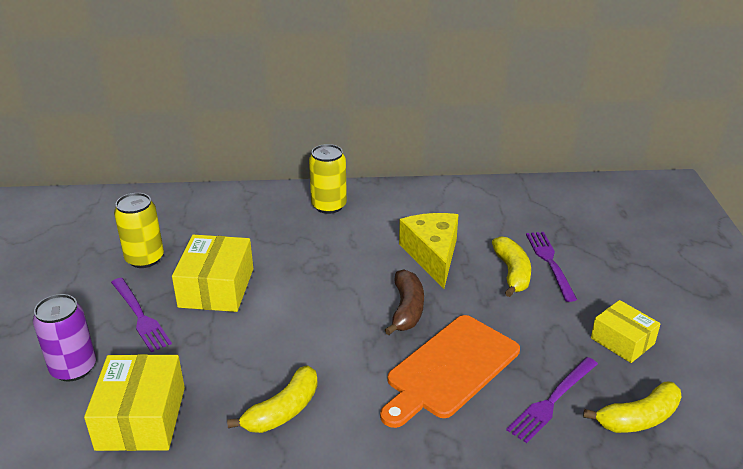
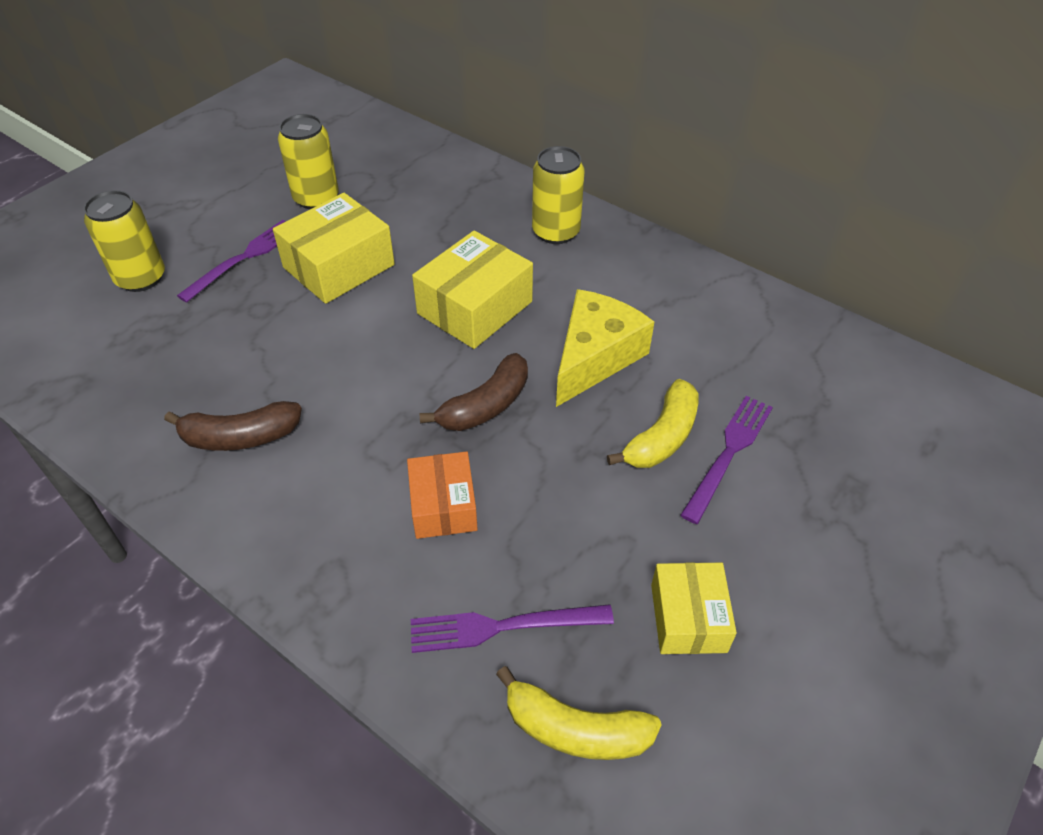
camera: 40 degrees right, 15 degrees up
(73, 368) = (141, 278): purple can -> yellow can
(140, 316) = (244, 258): purple fork -> purple fork turned 150 degrees counterclockwise
(141, 418) = (131, 362): yellow box -> yellow box (475, 307)
(283, 410) = (240, 437): yellow banana -> brown banana
(450, 369) = (443, 506): orange cutting board -> orange box

